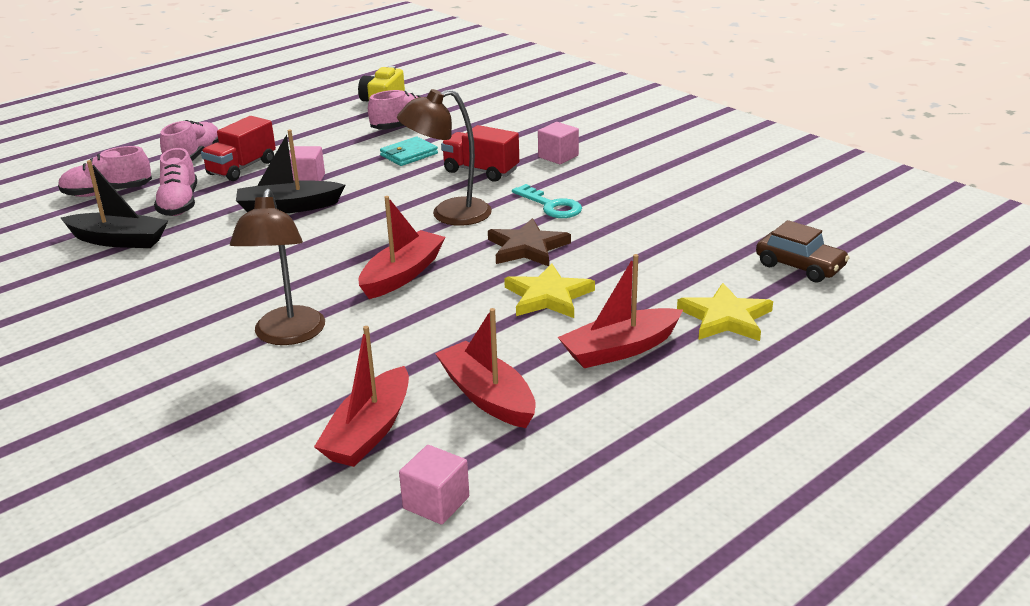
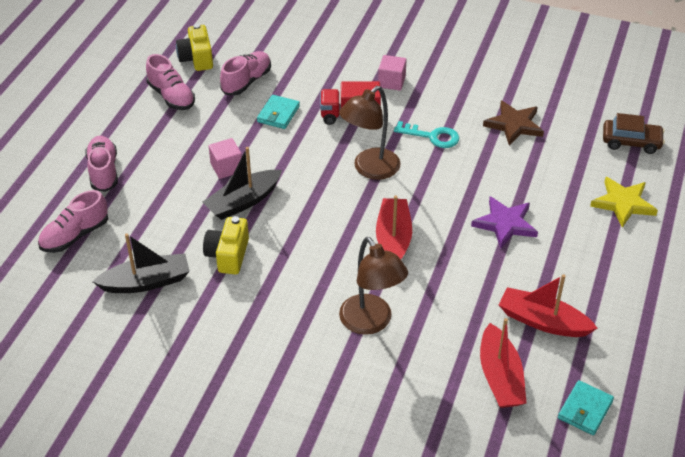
camera: 30 degrees left, 15 degrees up
(179, 204) = (151, 227): pink shoe -> pink shoe (171, 96)
(219, 241) = (228, 255): none -> yellow camera
(242, 168) = (159, 171): red truck -> none
(436, 503) = (585, 410): pink cube -> turquoise wallet
(527, 247) = (452, 184): brown star -> brown star (514, 125)
(548, 296) = (505, 224): yellow star -> purple star
(620, 349) = (585, 253): red boat -> none

